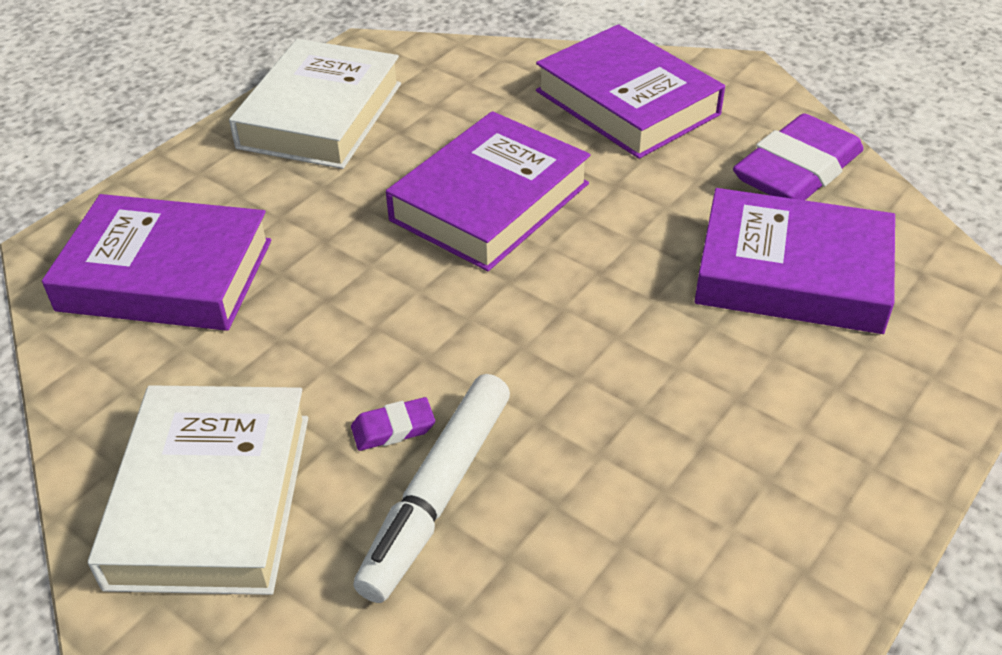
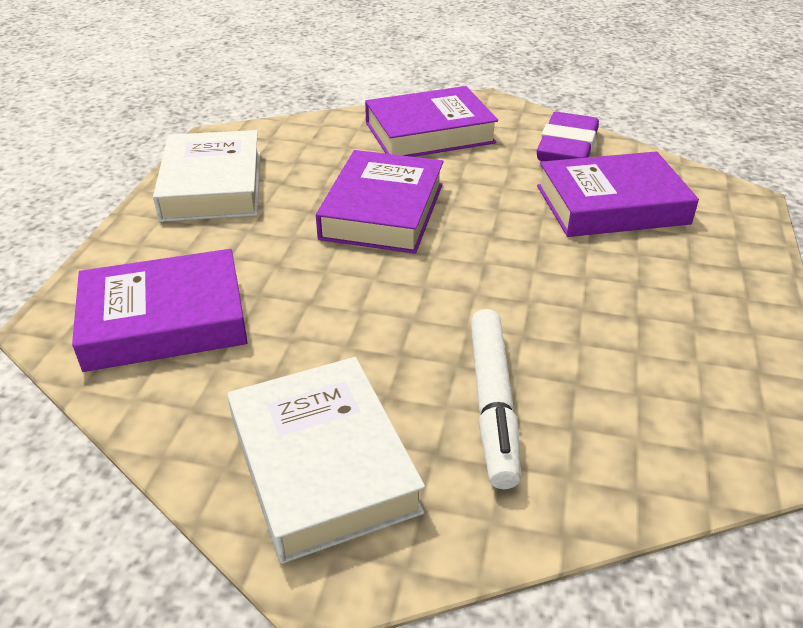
camera: 25 degrees left, 5 degrees down
(393, 428) = (426, 371): purple eraser -> none
(627, 103) = (429, 133): purple book -> purple book turned 45 degrees counterclockwise

